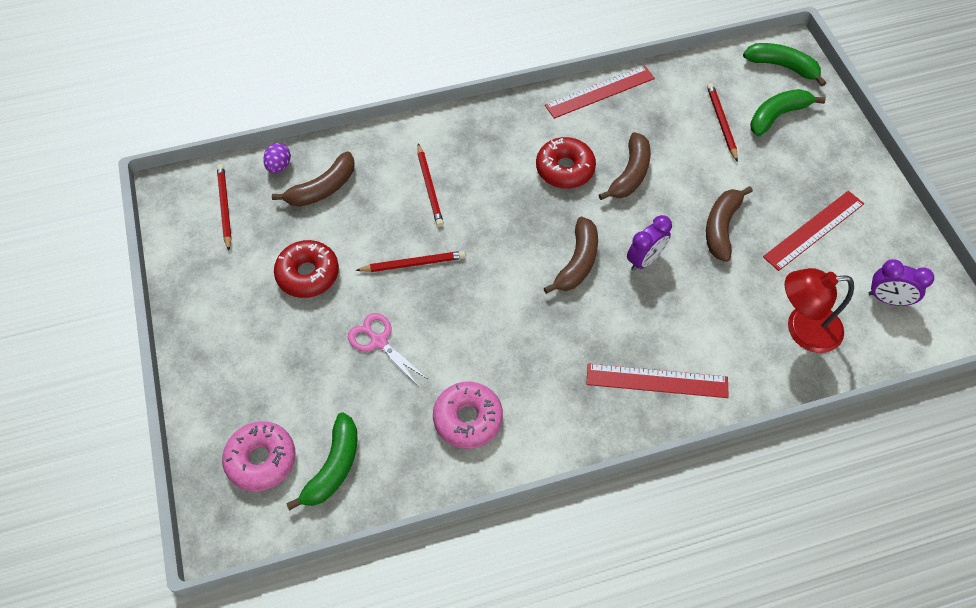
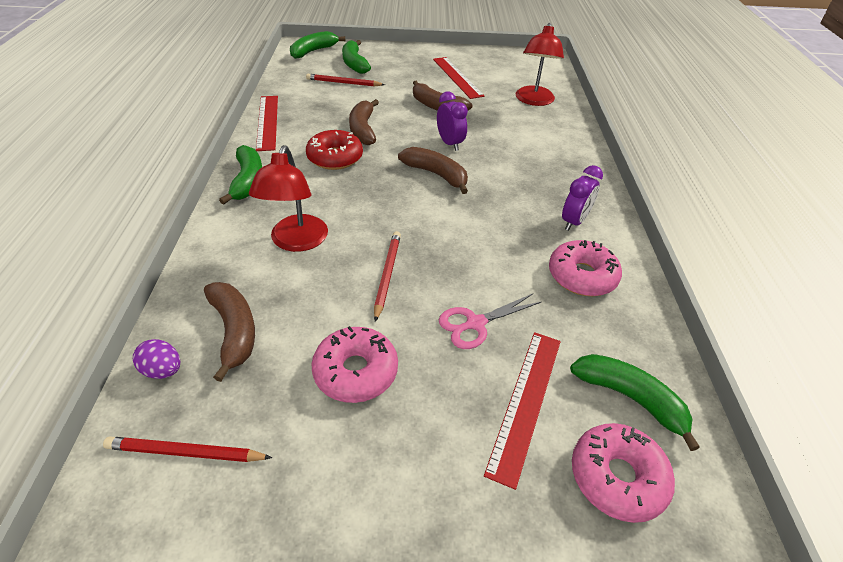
camera: 75 degrees left, 15 degrees down
(308, 274) = (356, 371): red donut -> pink donut
(429, 187) = (296, 242): red pencil -> red lamp
(496, 120) = (248, 181): none -> green banana
(630, 174) = (363, 129): brown banana -> brown banana turned 135 degrees counterclockwise
(657, 381) = (562, 165): red ruler -> red ruler (525, 402)
(887, 299) = (520, 70): purple clock -> purple clock (574, 222)

